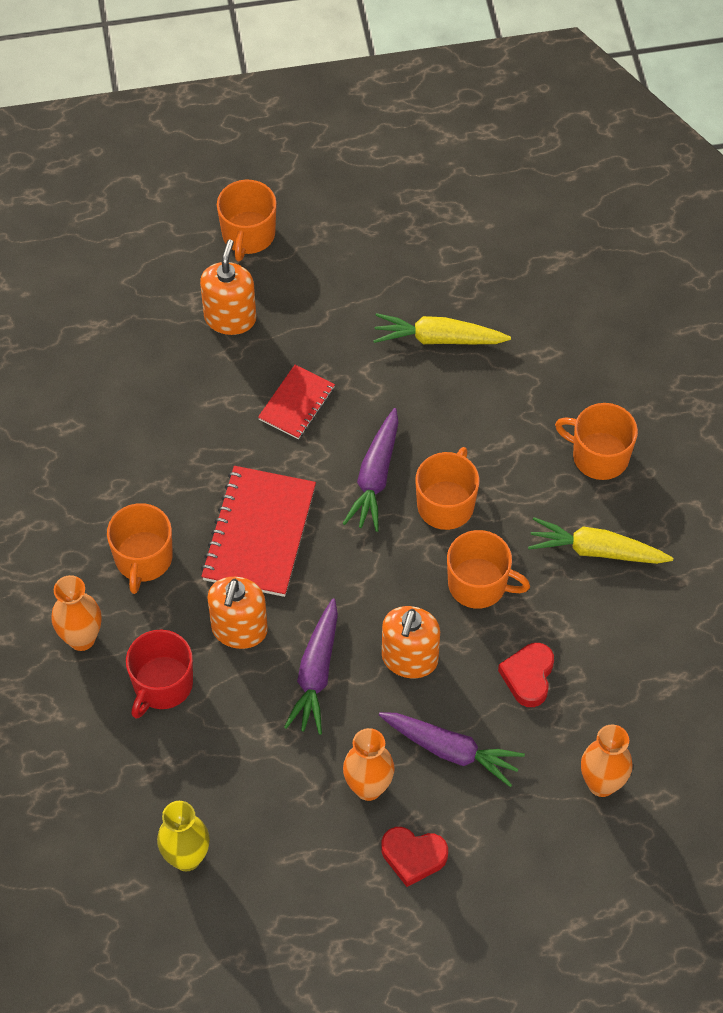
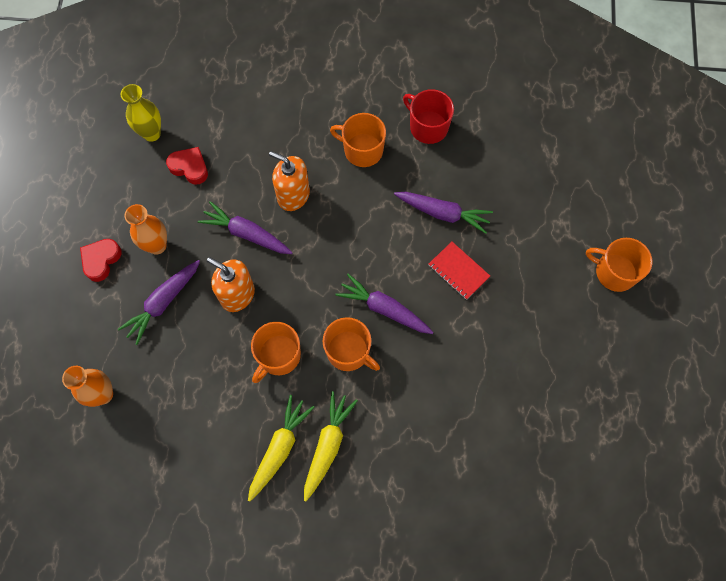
camera: 105 degrees right, 10 degrees up
(81, 638) = (316, 105): orange vase -> none
(162, 685) = (269, 143): red mug -> red mug (427, 127)
(217, 438) = (443, 213): none -> purple carrot
(230, 318) = (541, 243): orange soap dispenser -> none
(259, 533) = (361, 223): red notebook -> none
(438, 339) = (492, 385): yellow carrot -> yellow carrot (328, 445)
(528, 677) = (197, 369): red heart -> red heart (190, 167)
(599, 456) = (358, 477): orange mug -> none

